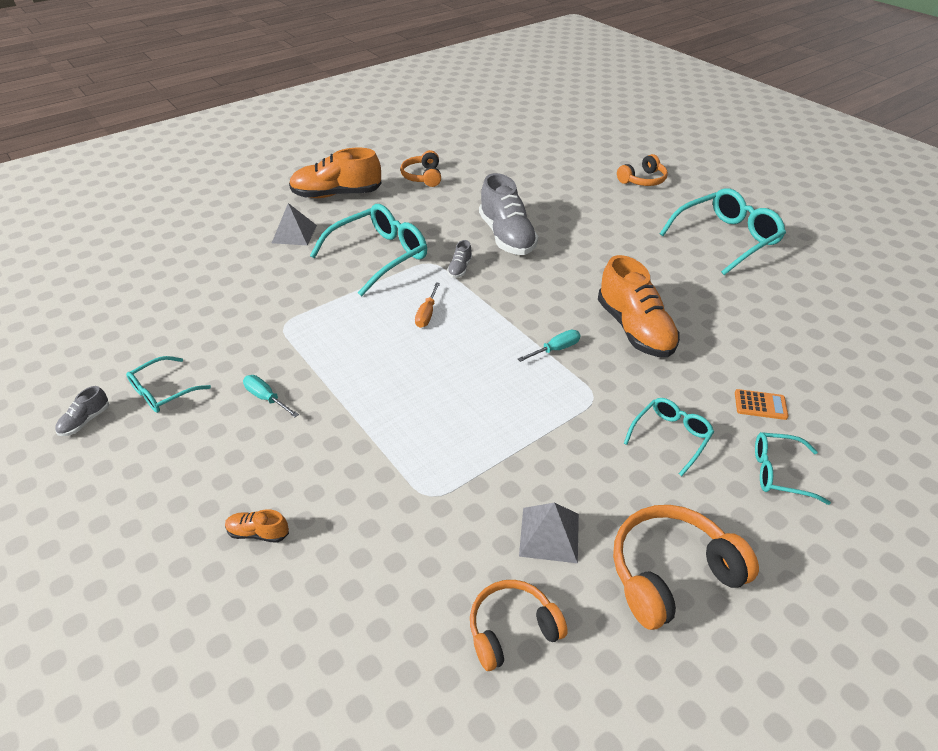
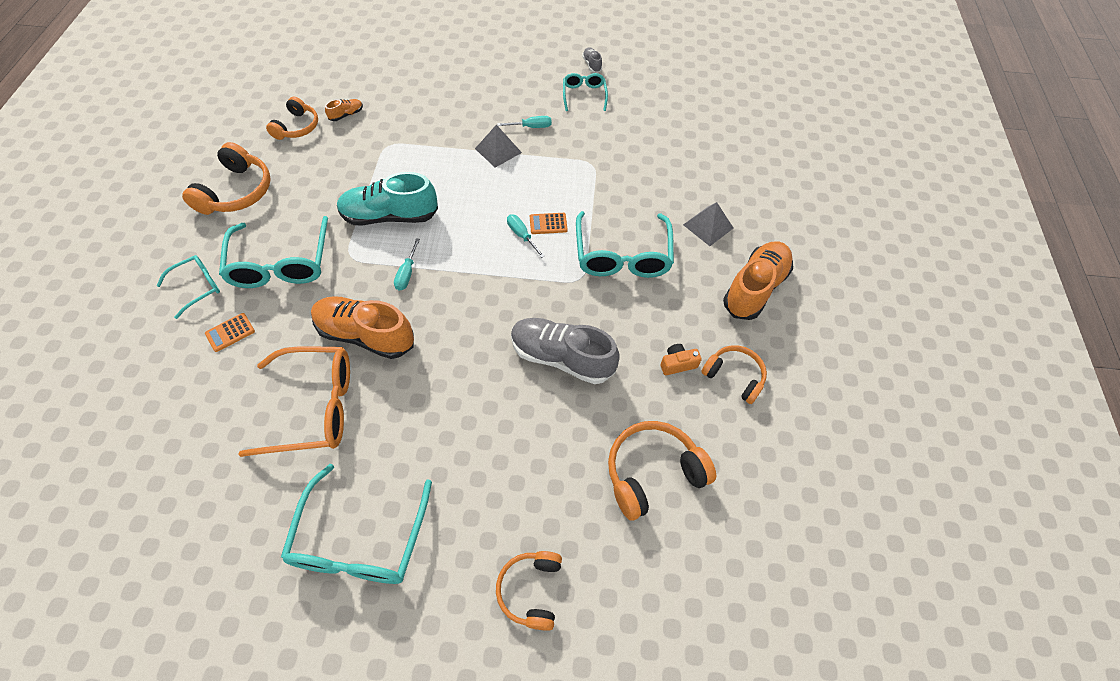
camera: 130 degrees right, 15 degrees up
(258, 533) = (445, 86): orange shoe -> orange shoe (346, 115)
(394, 308) = (548, 224): none -> orange calculator
(427, 314) = (522, 235): orange screwdriver -> turquoise screwdriver
(443, 196) = (677, 364): none -> orange camera
(460, 269) = (552, 291): grey shoe -> none
(518, 409) = (390, 216): none -> turquoise shoe
(526, 176) = (652, 473): none -> orange headphones
(549, 534) = (311, 168): grey pyramid -> grey pyramid (498, 150)
(670, 437) = (281, 264): turquoise glasses -> turquoise glasses, size x1.82
(712, 311) = (314, 407): none -> orange glasses

